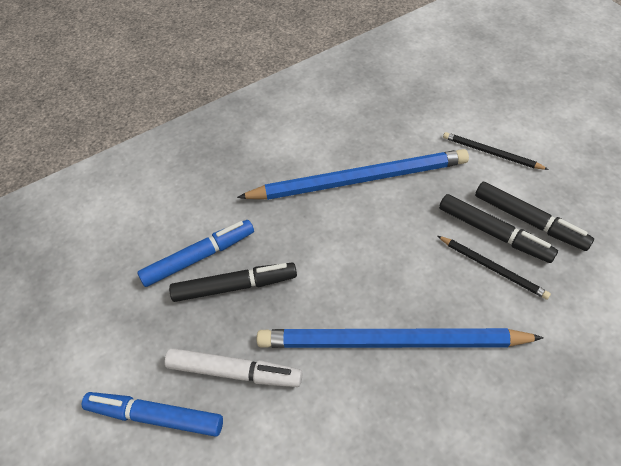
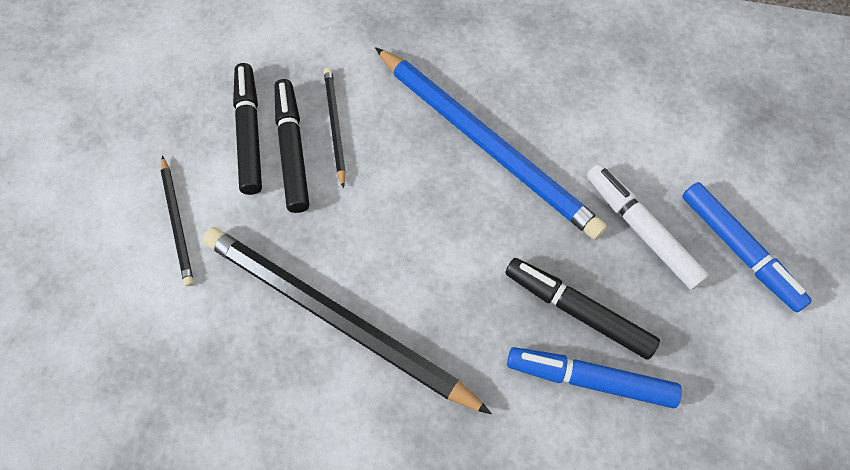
camera: 140 degrees left, 10 degrees up
(359, 179) = (336, 318): blue pencil -> black pencil

